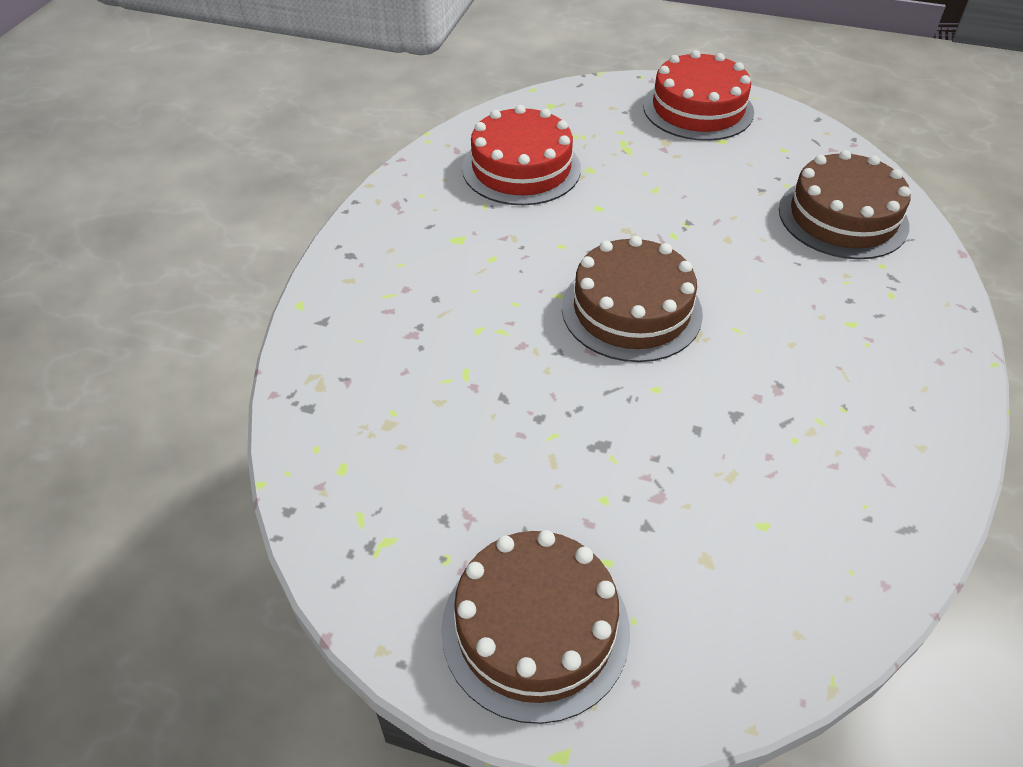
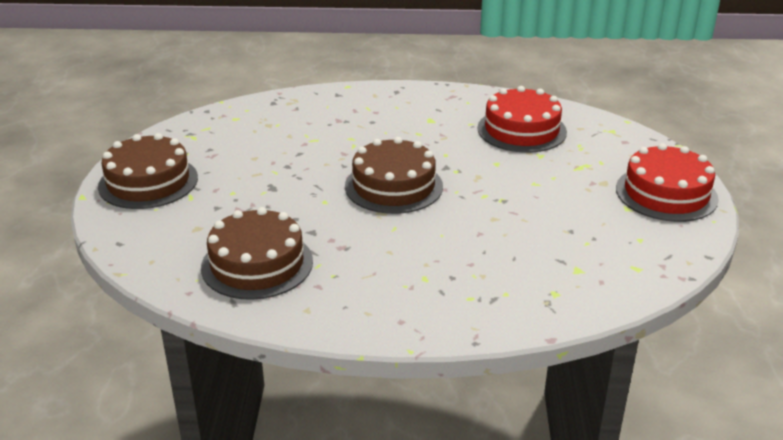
camera: 75 degrees right, 15 degrees down
(843, 217) = (559, 272): brown cake -> brown cake (257, 264)

